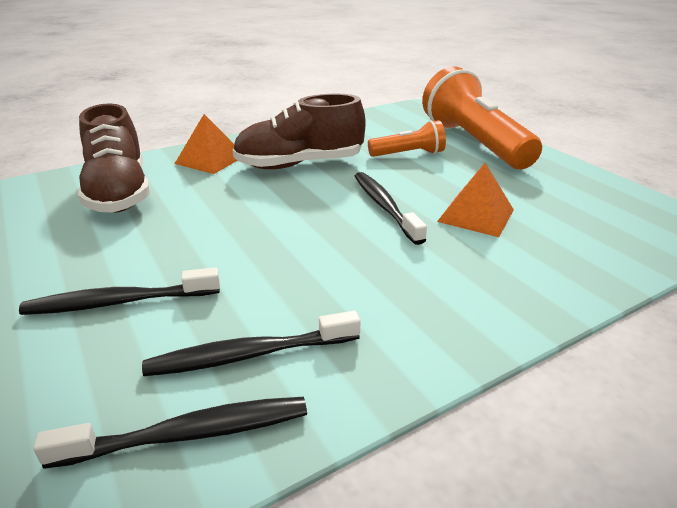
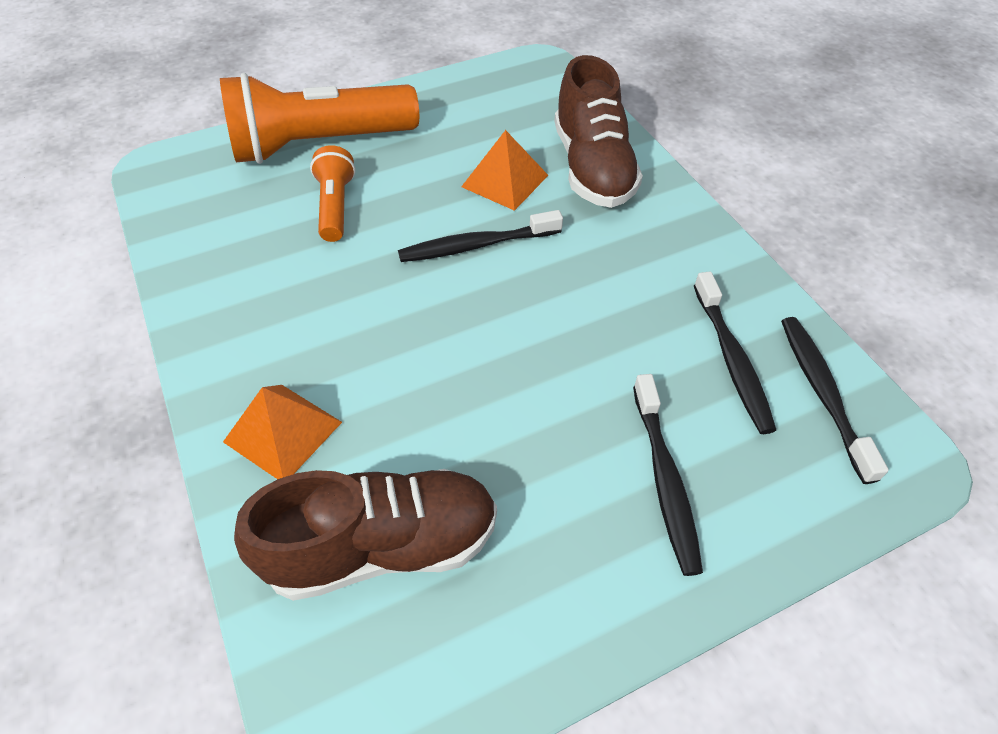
camera: 85 degrees left, 20 degrees up
(299, 164) = (336, 318): brown shoe -> brown shoe (592, 168)

